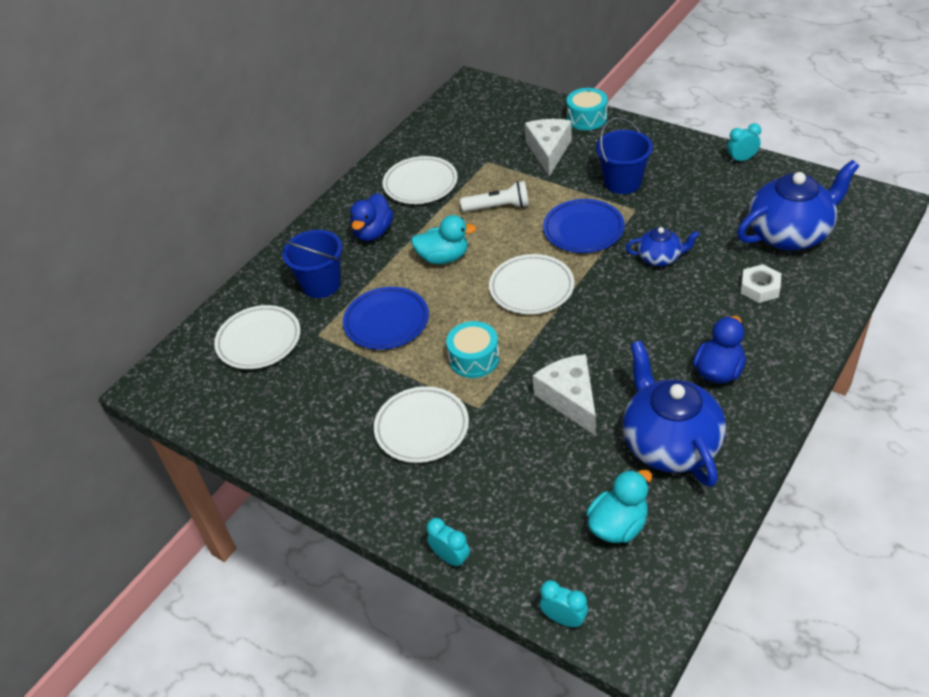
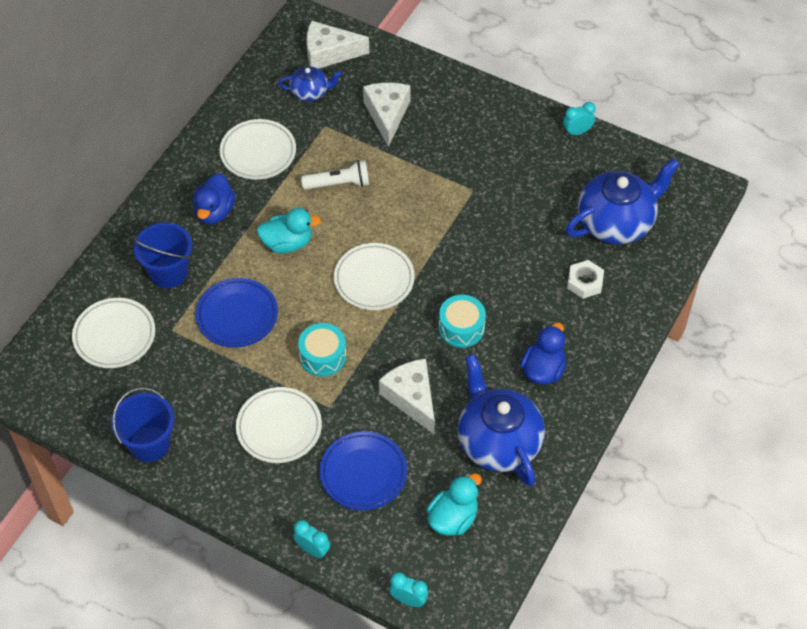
camera: 10 degrees left, 10 degrees up
(494, 106) = (329, 53): none -> white cheese
(583, 230) = (422, 213): blue plate -> blue plate (363, 473)
(587, 118) = (425, 73): turquoise drum -> turquoise drum (461, 328)
(622, 182) = (461, 156): blue bucket -> blue bucket (149, 443)
(660, 258) = (495, 247): blue teapot -> blue teapot (310, 92)

